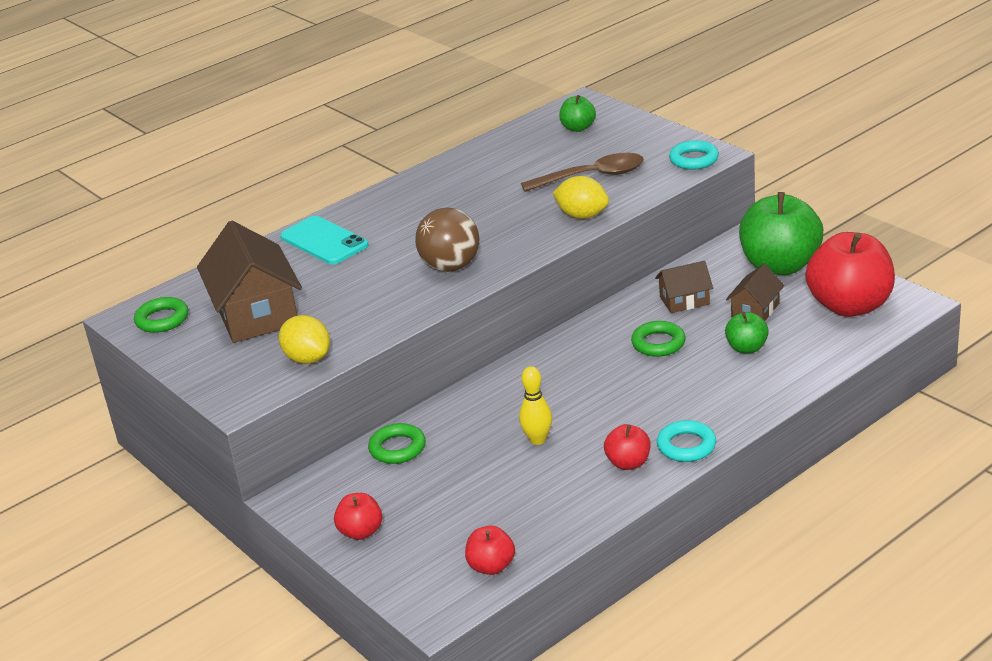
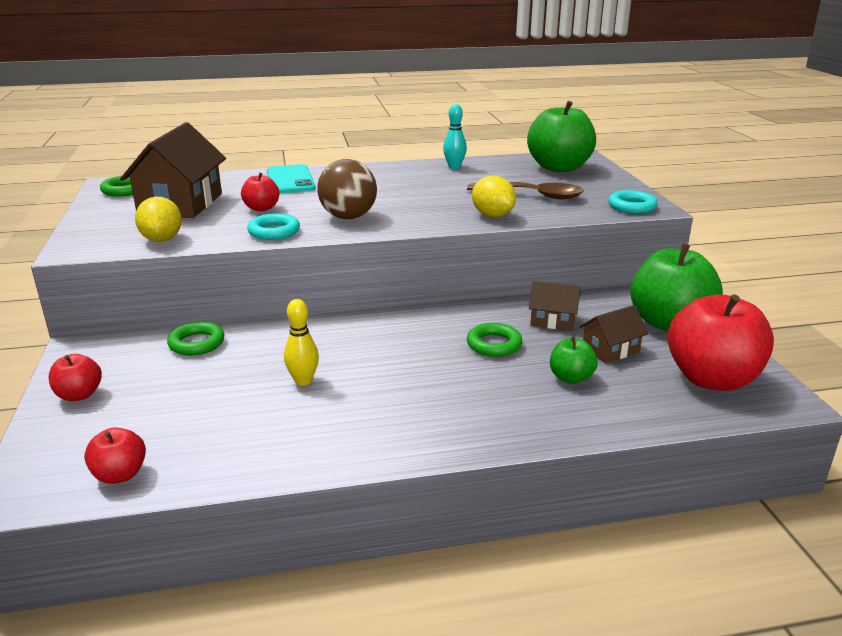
camera: 25 degrees right, 5 degrees down
(472, 163) = (454, 167): none -> turquoise bowling pin
(578, 128) = (559, 168): green apple -> green apple, size x2.08
(628, 463) = (351, 434): red apple -> red apple (261, 208)
(686, 446) = (420, 442): turquoise ring -> turquoise ring (274, 232)

